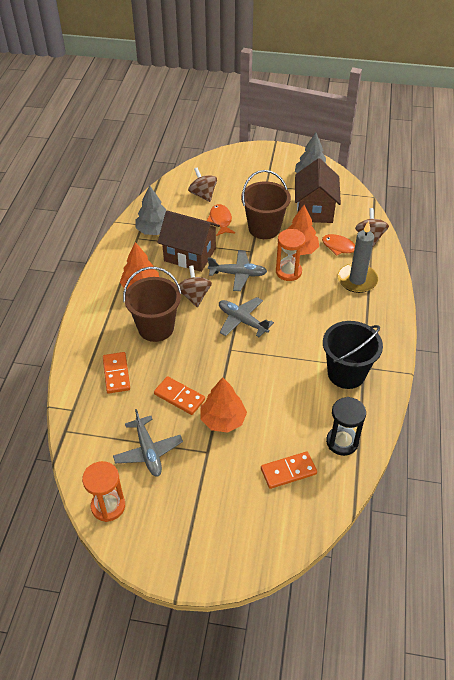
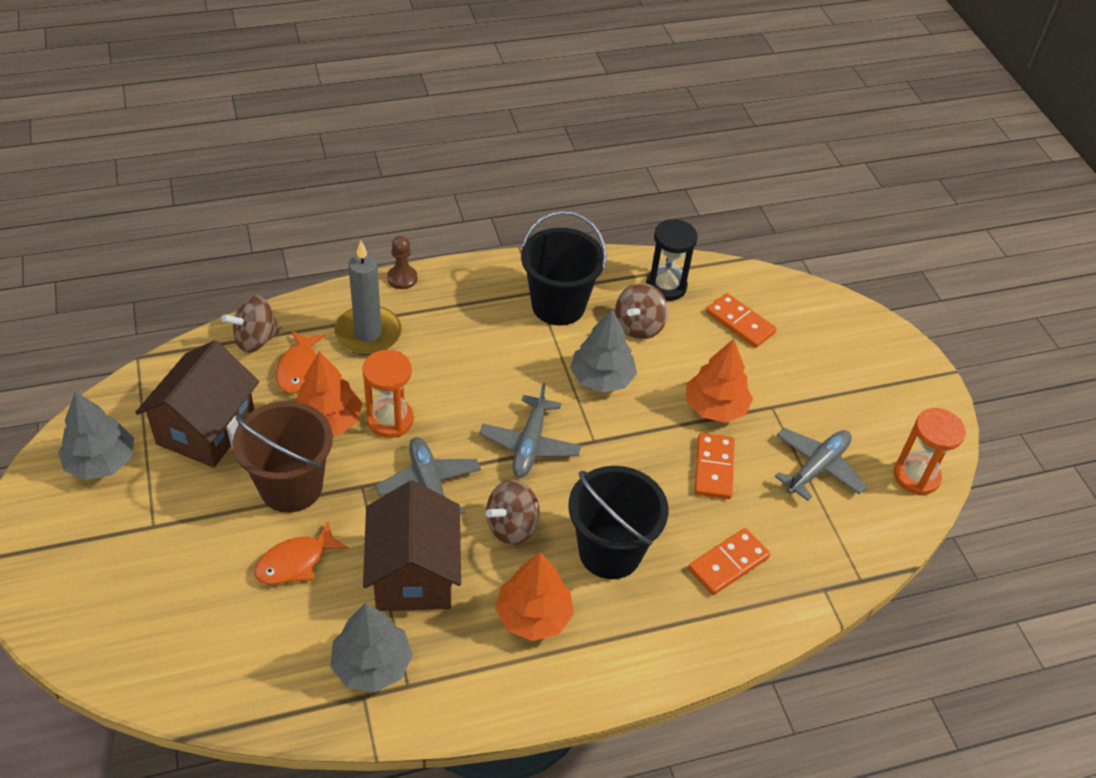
camera: 120 degrees left, 0 degrees up
(156, 328) = (610, 551): brown bucket -> black bucket
(203, 195) = (223, 624): brown spinning top -> brown spinning top (639, 326)
(274, 371) = (602, 378): none -> grey tree
(314, 209) = (206, 429): brown house -> brown house turned 45 degrees counterclockwise
(399, 307) = (402, 278): none -> brown pawn

